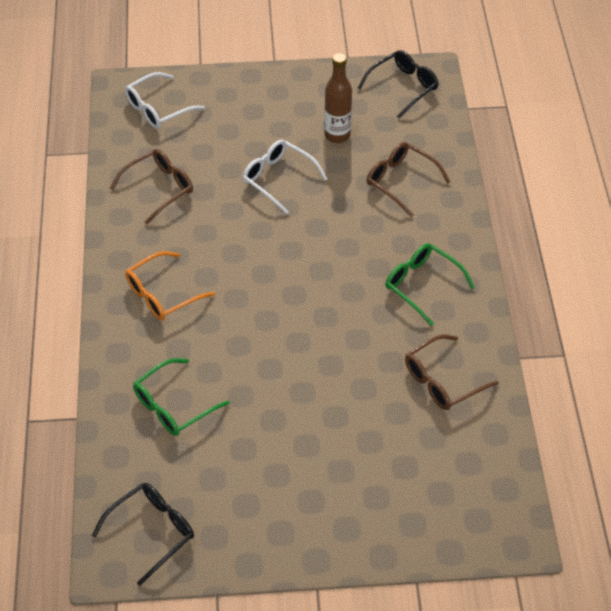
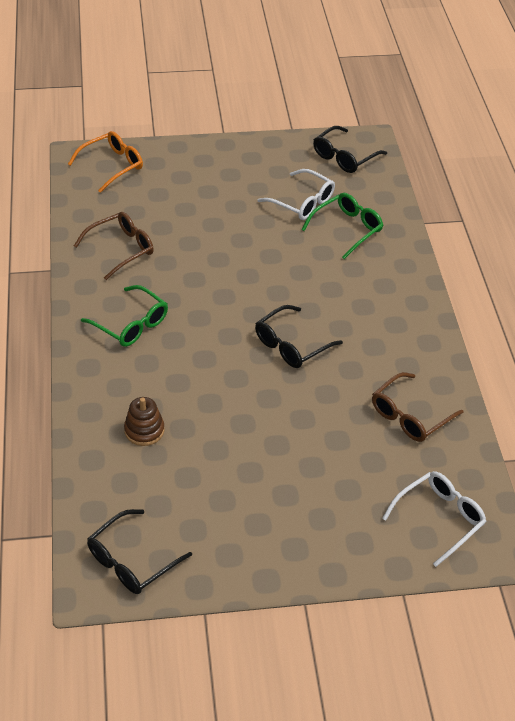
camera: 175 degrees right, 5 degrees down
(162, 294) = (378, 312): orange glasses -> orange glasses (112, 166)
(259, 259) = (291, 345): none -> black glasses
(278, 179) = (281, 430): white glasses -> white glasses (302, 202)
(337, 135) = (216, 487): brown bottle -> none
(400, 181) = (144, 430): brown glasses -> brown stacking toy

